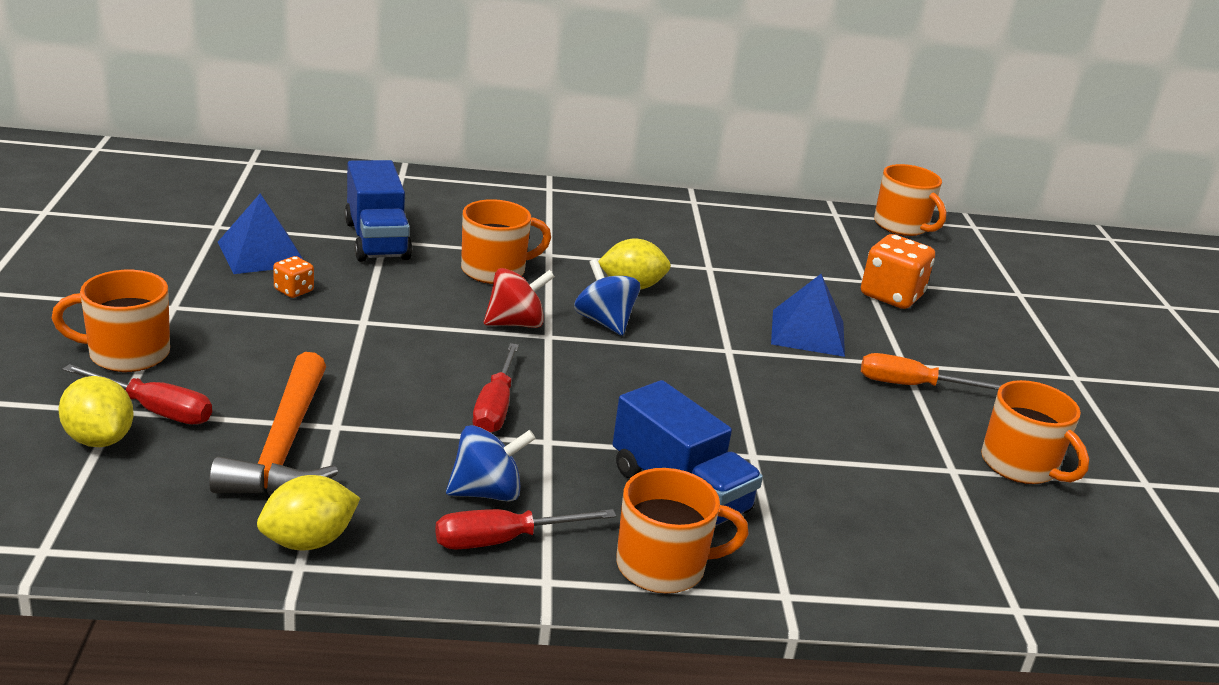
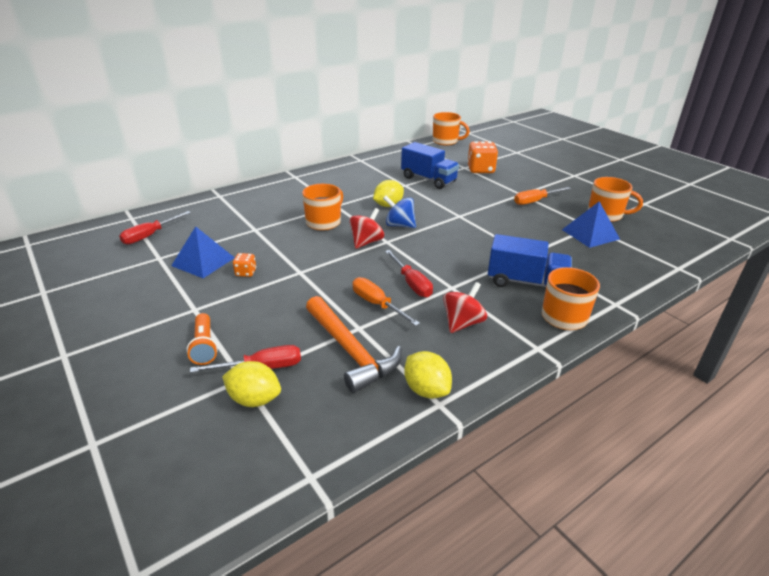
camera: 30 degrees left, 5 degrees up
(126, 354) = (204, 346): orange mug -> orange flashlight
(308, 541) = (426, 390): yellow lemon -> yellow lemon turned 60 degrees counterclockwise
(377, 240) = (251, 231): blue truck -> blue truck (428, 179)
(404, 410) = (377, 304): none -> orange screwdriver
(487, 492) = (462, 323): blue spinning top -> red spinning top
(503, 540) = (498, 340): red screwdriver -> red screwdriver (150, 235)
(808, 332) = (475, 196): blue pyramid -> blue pyramid (590, 234)

